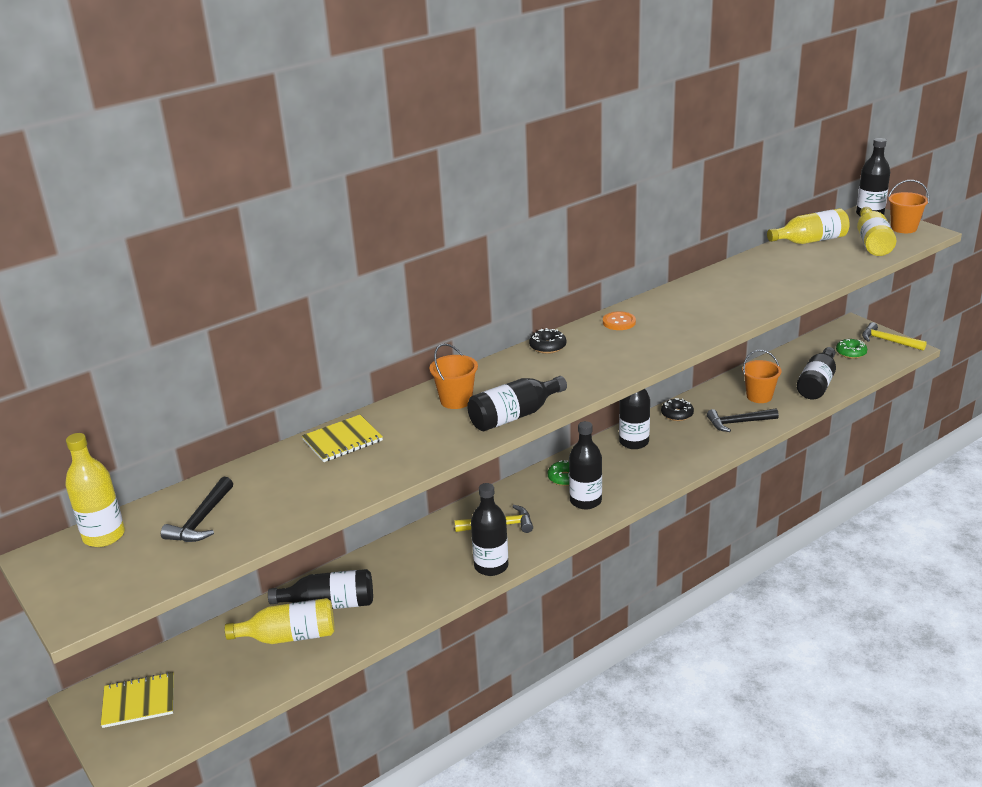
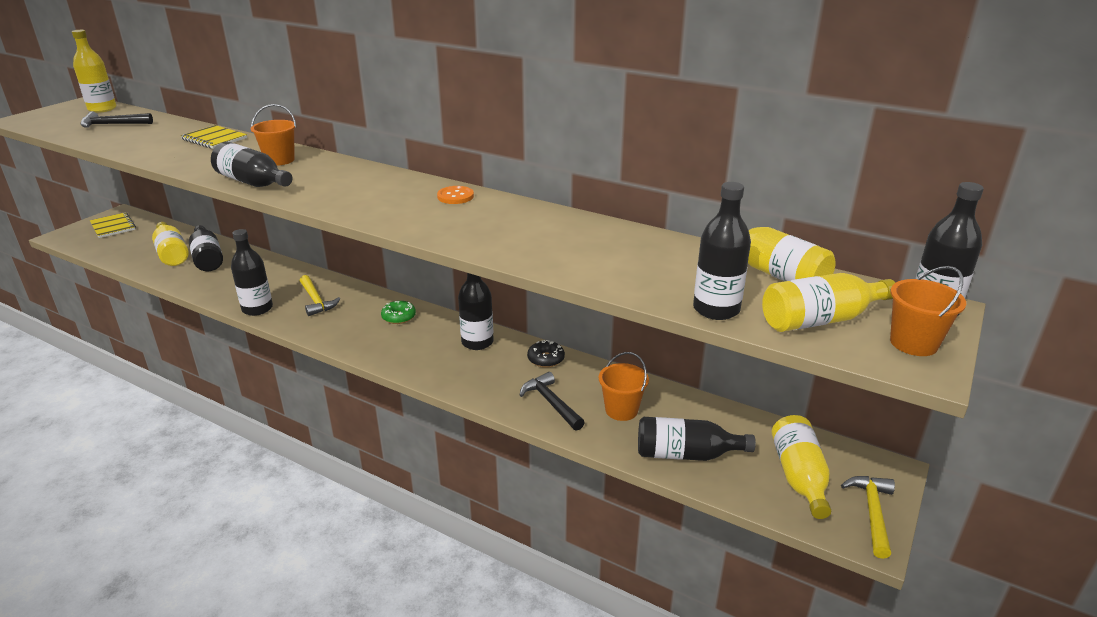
camera: 65 degrees right, 0 degrees up
(547, 346) = (389, 176): black donut -> none
(585, 501) = (363, 334): black bottle -> black bottle (716, 309)
(851, 353) = (799, 476): green donut -> yellow bottle

